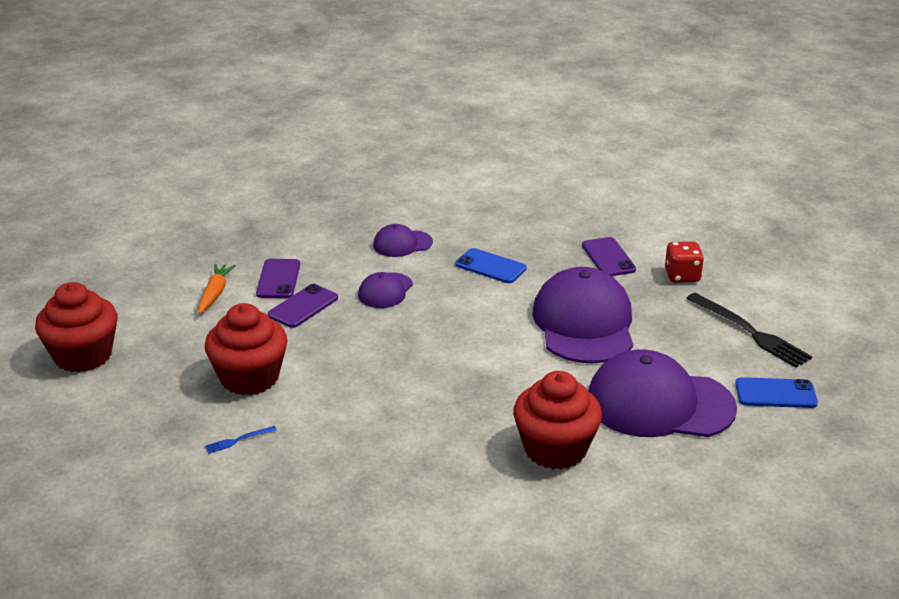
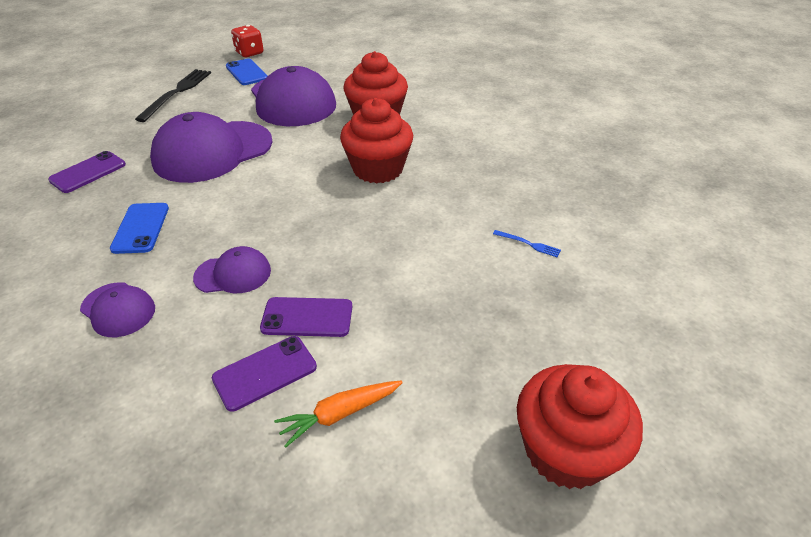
camera: 125 degrees left, 10 degrees up
(249, 378) = (453, 285): red cupcake -> red cupcake (378, 169)
(682, 276) = (106, 133): red dice -> red dice (249, 53)

